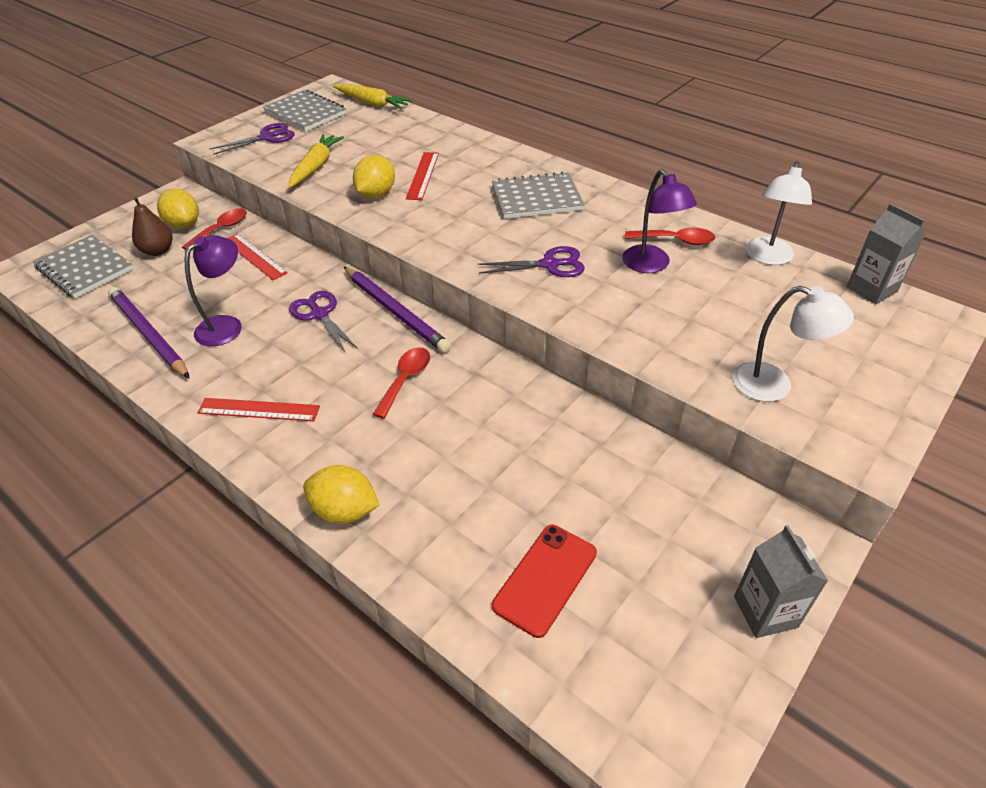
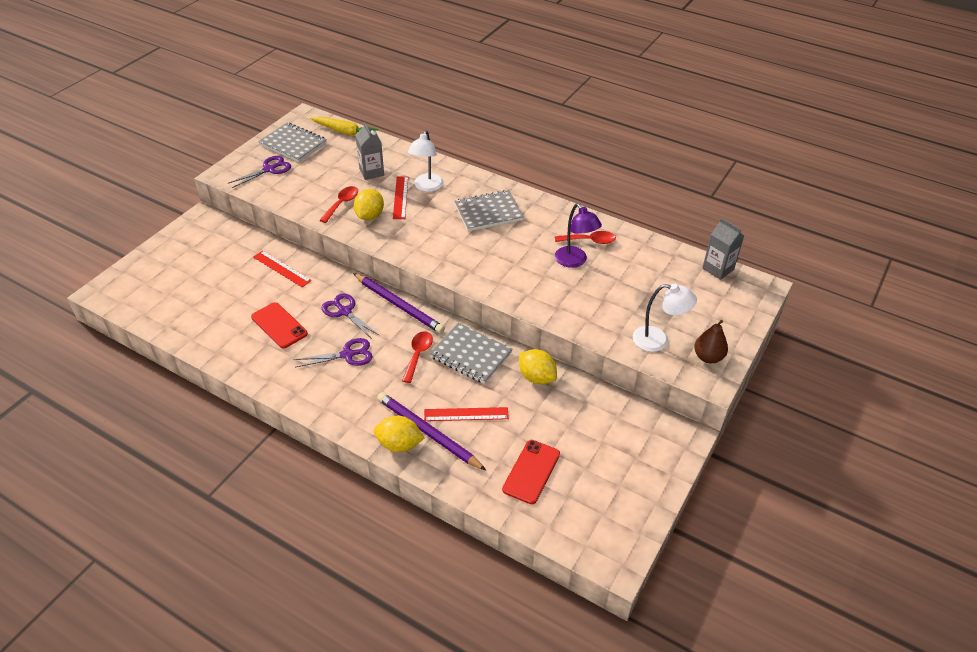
camera: 10 degrees left, 0 degrees up
(85, 269) = (153, 288): grey notebook -> grey notebook (471, 355)
(148, 334) = (223, 337): purple pencil -> purple pencil (428, 433)
(158, 251) = (205, 269): brown pear -> brown pear (708, 357)
(184, 224) = (217, 245): yellow lemon -> yellow lemon (536, 377)
(221, 229) = (248, 248): red spoon -> red spoon (342, 204)
(226, 325) = (279, 325): purple lamp -> red phone
(258, 410) = (322, 384): red ruler -> red ruler (466, 414)
(316, 167) = (317, 194): yellow carrot -> none
(549, 265) = (506, 266): purple scissors -> purple scissors (347, 355)
(765, 611) = (659, 476): grey carton -> grey carton (371, 172)
(767, 258) = (651, 250): white lamp -> white lamp (427, 187)

